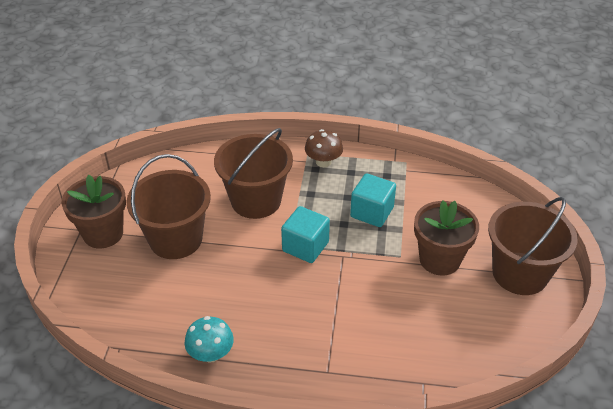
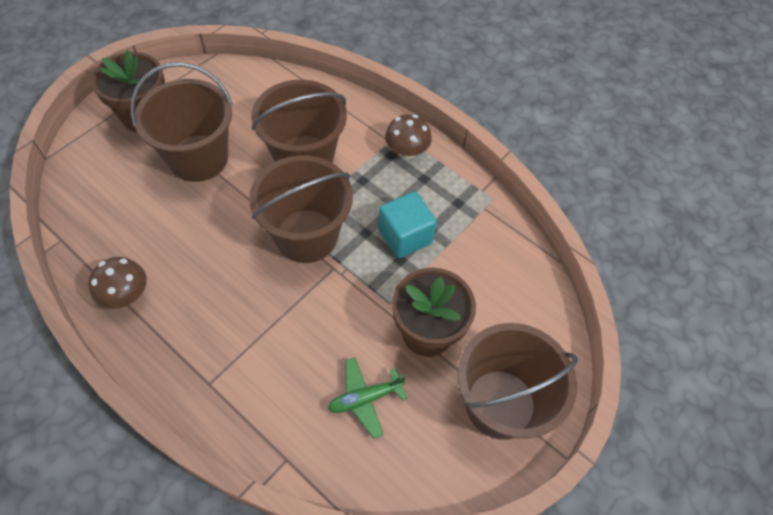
camera: 30 degrees right, 15 degrees up
(211, 353) = (126, 295): turquoise mushroom -> brown mushroom
(305, 246) = (306, 236): turquoise cube -> brown bucket
(438, 318) = (365, 398): none -> green plane

